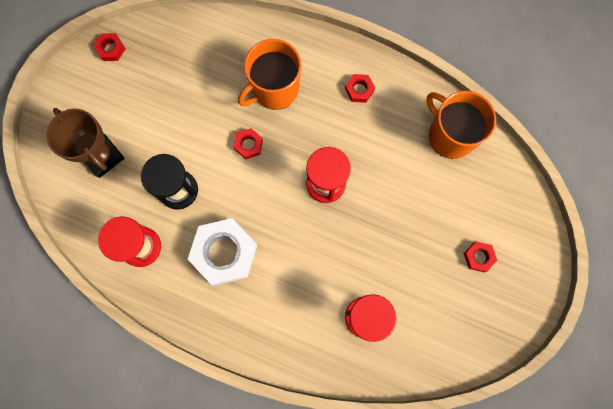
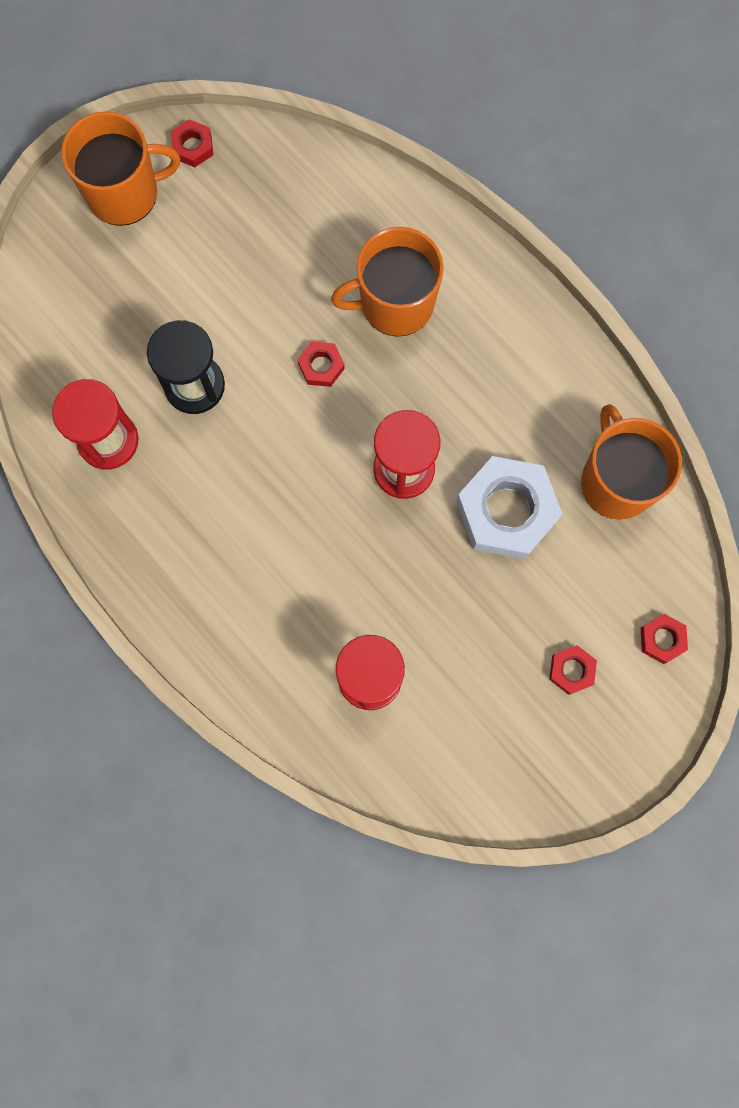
camera: 25 degrees right, 0 degrees up
(82, 94) = (124, 192): none -> orange mug
(102, 156) = (112, 292): brown trophy -> none
(224, 253) = (217, 500): white nut -> white nut (506, 511)
(359, 90) = (516, 358): red nut -> red nut (662, 639)

